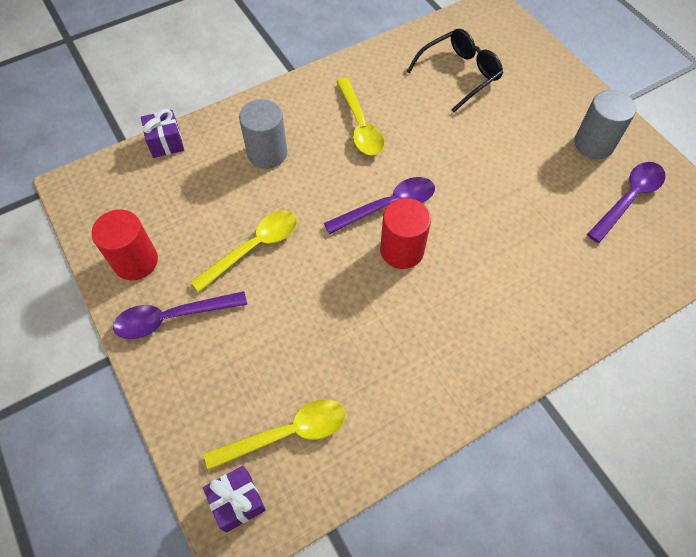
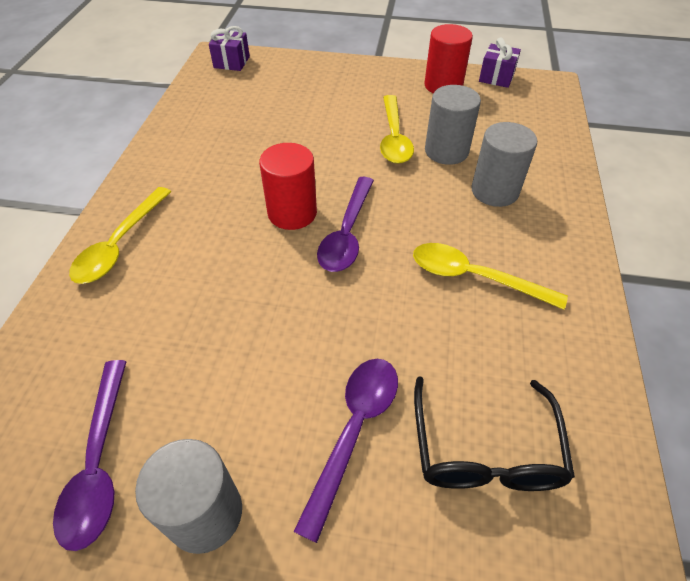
camera: 130 degrees right, 10 degrees down
(166, 142) = (563, 141): purple gift -> purple gift (496, 77)
(172, 317) = (377, 83): purple spoon -> purple spoon (354, 431)
(242, 203) = (446, 151): none -> grey cylinder
(287, 433) = (240, 91): yellow spoon -> yellow spoon (120, 244)

